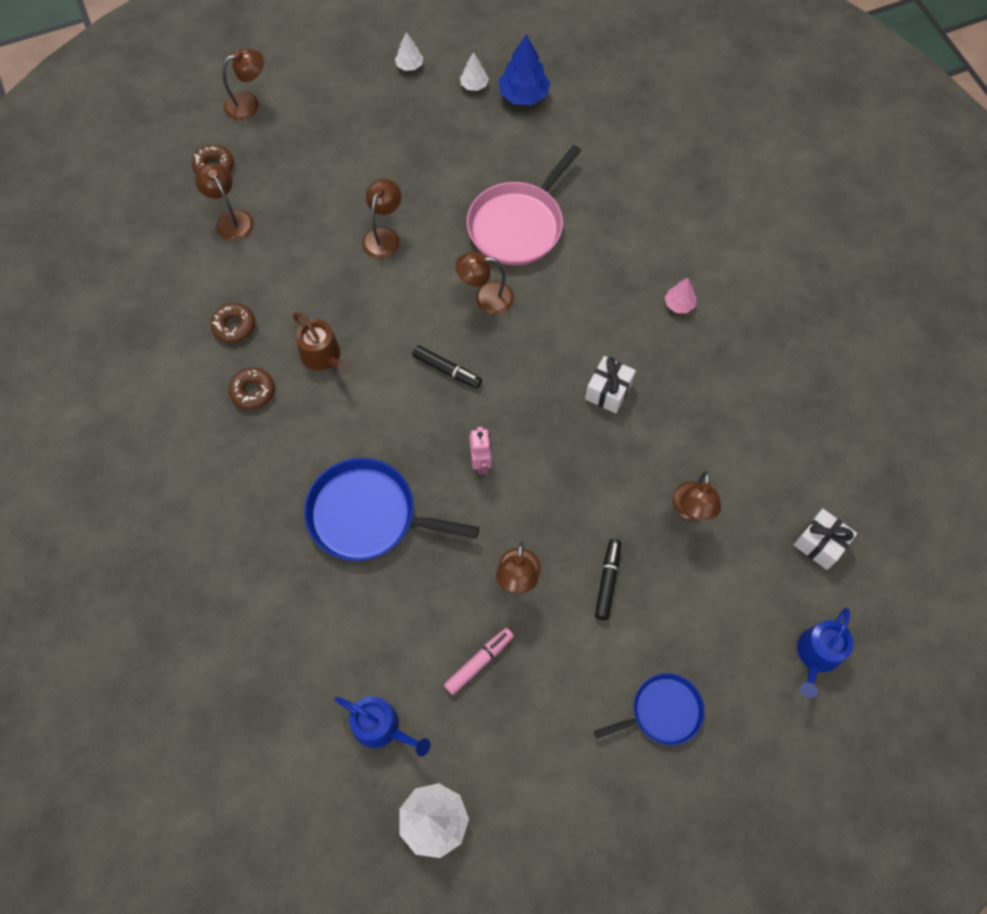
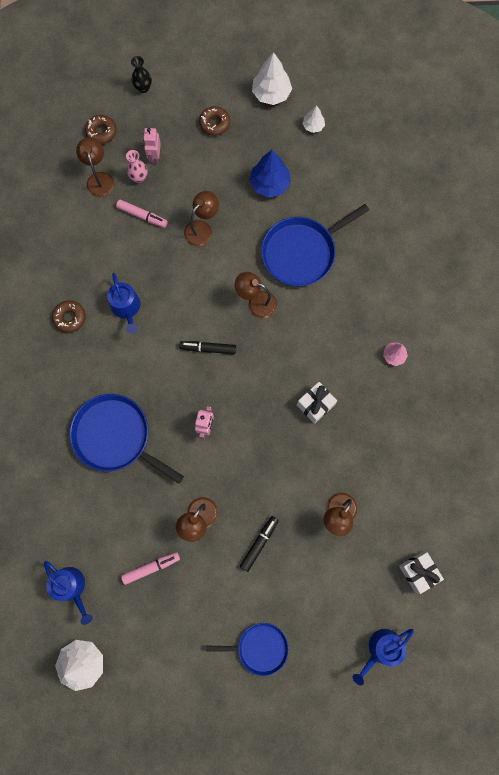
camera: 20 degrees right, 10 degrees up
(234, 326) = (74, 263): brown donut -> brown donut (214, 123)
(249, 103) = (143, 88): brown lamp -> black vase
(281, 203) = (139, 178): none -> pink vase
(293, 174) = (155, 157): none -> pink robot
(302, 244) = (142, 216): none -> pink marker
(323, 356) = (126, 308): brown watering can -> blue watering can
(409, 65) = (271, 94): white tree -> white tree, size x1.78
(447, 370) = (208, 348): black marker -> black marker turned 135 degrees clockwise
(518, 225) = (302, 252): pink pan -> blue pan
(523, 95) = (347, 146): blue tree -> blue tree (270, 184)

